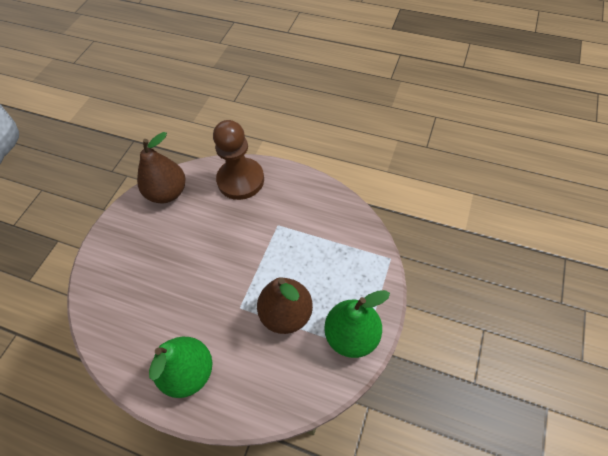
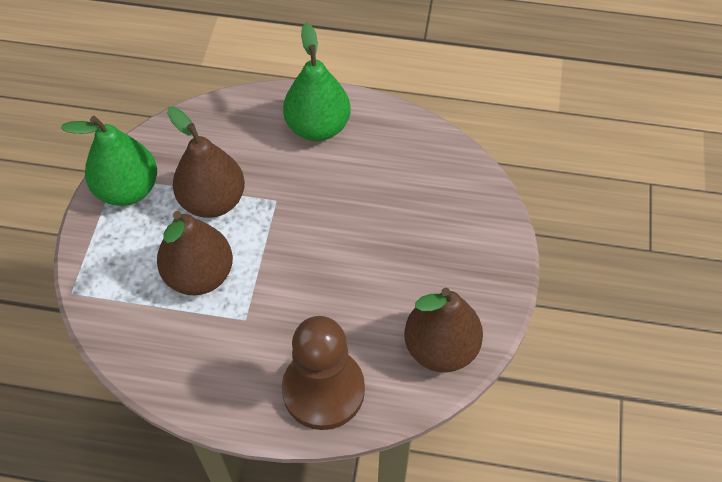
camera: 165 degrees right, 0 degrees up
(303, 257) = (199, 275): none -> brown pear

